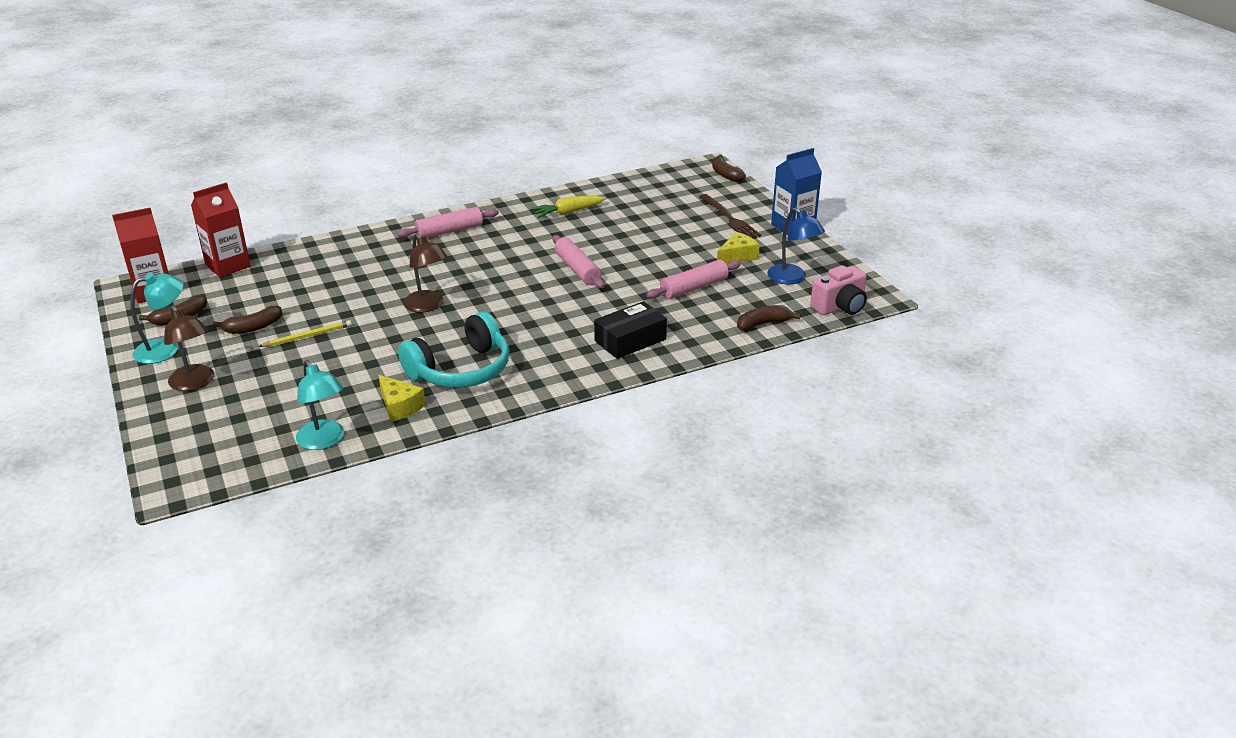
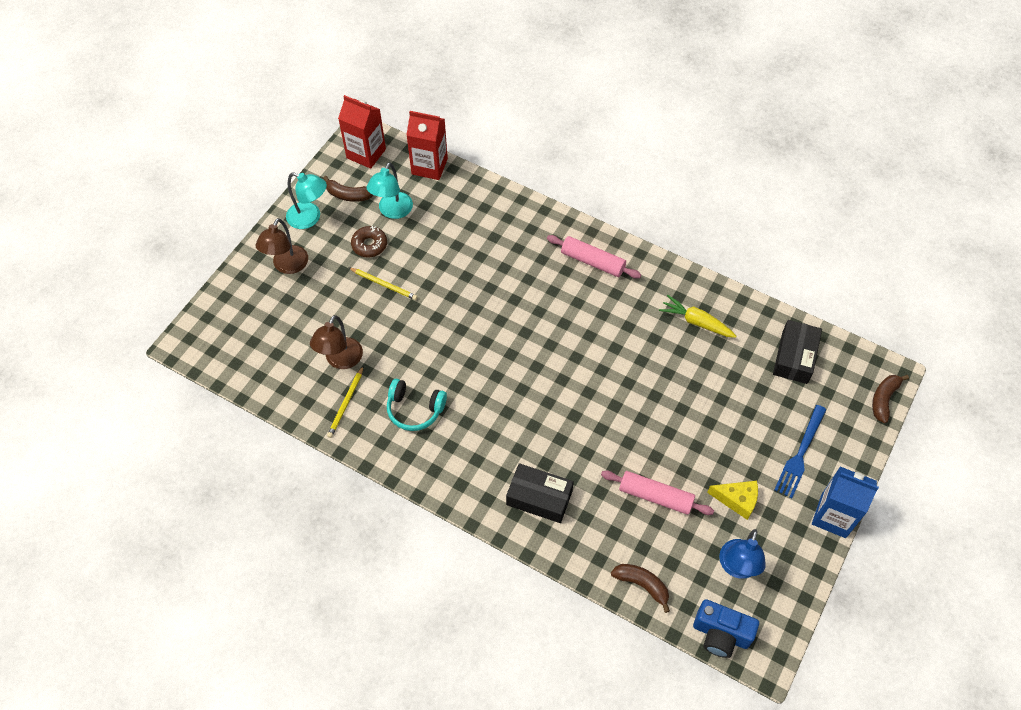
camera: 55 degrees right, 25 degrees up
(253, 327) = (369, 245): brown banana -> brown donut
(324, 441) = (280, 388): turquoise lamp -> turquoise lamp (392, 211)
(399, 406) = (346, 403): yellow cheese -> yellow pencil
(427, 306) = (477, 327): brown lamp -> brown lamp (340, 360)
(461, 370) = (415, 409): turquoise headphones -> turquoise headphones, size x0.64
(577, 269) = (611, 391): pink rolling pin -> none
(650, 190) = (794, 357): none -> black box
(730, 219) = (800, 454): brown fork -> blue fork
(840, 307) = (721, 634): pink camera -> blue camera

